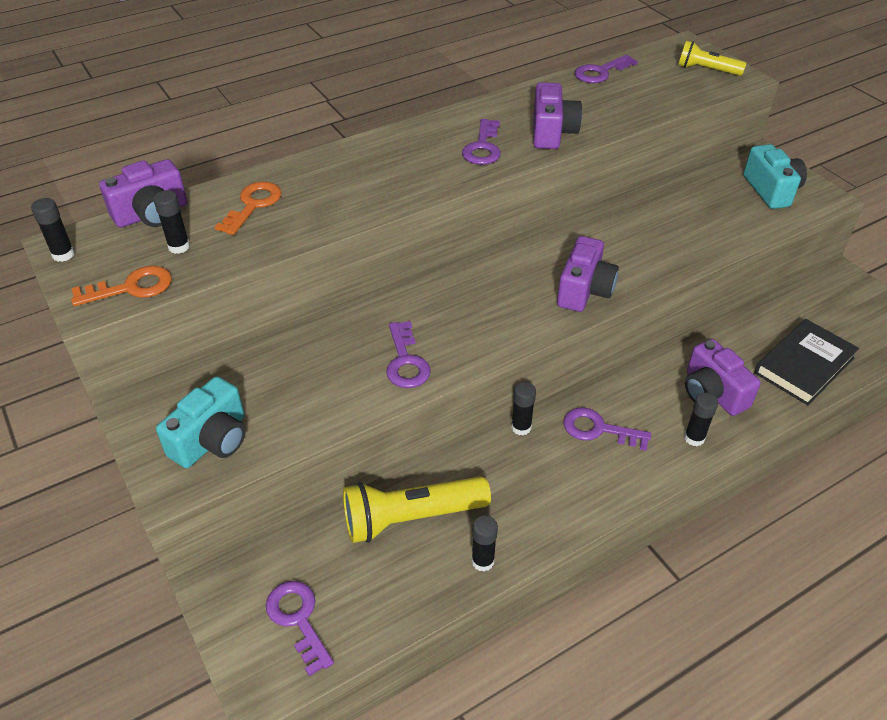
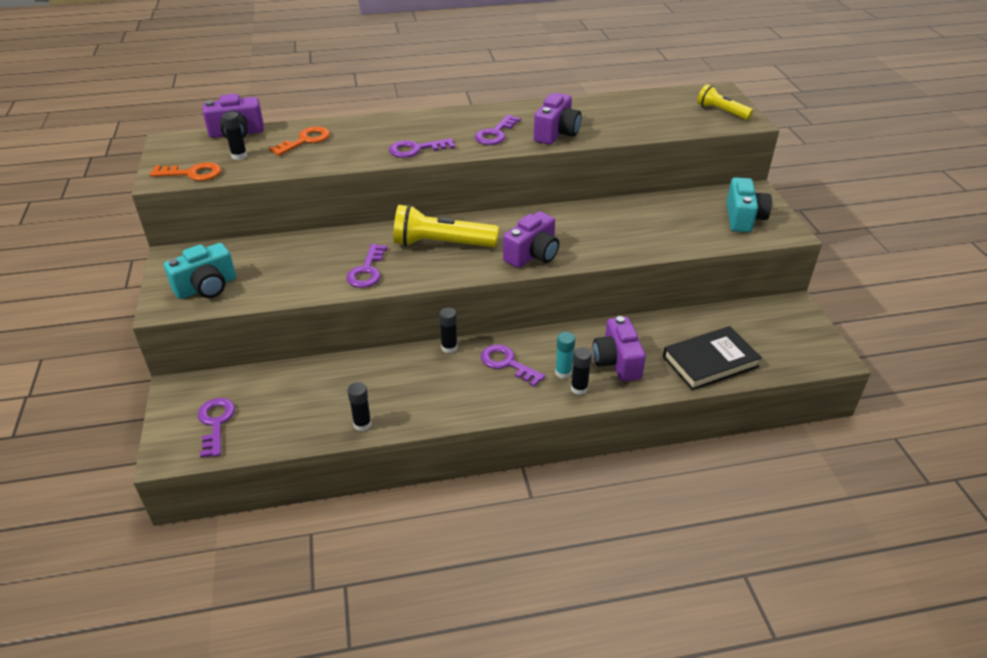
camera: 20 degrees right, 5 degrees down
(63, 255) = (166, 146): black glue stick -> none
(411, 518) = (331, 383): yellow flashlight -> yellow flashlight (441, 244)
(600, 72) = (630, 99): purple key -> purple key (416, 149)
(665, 423) = (563, 373): none -> turquoise glue stick

